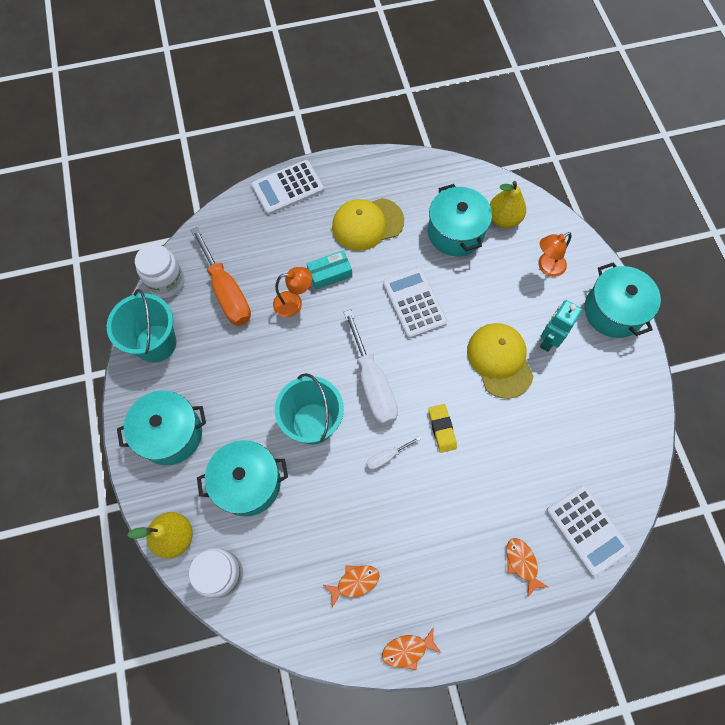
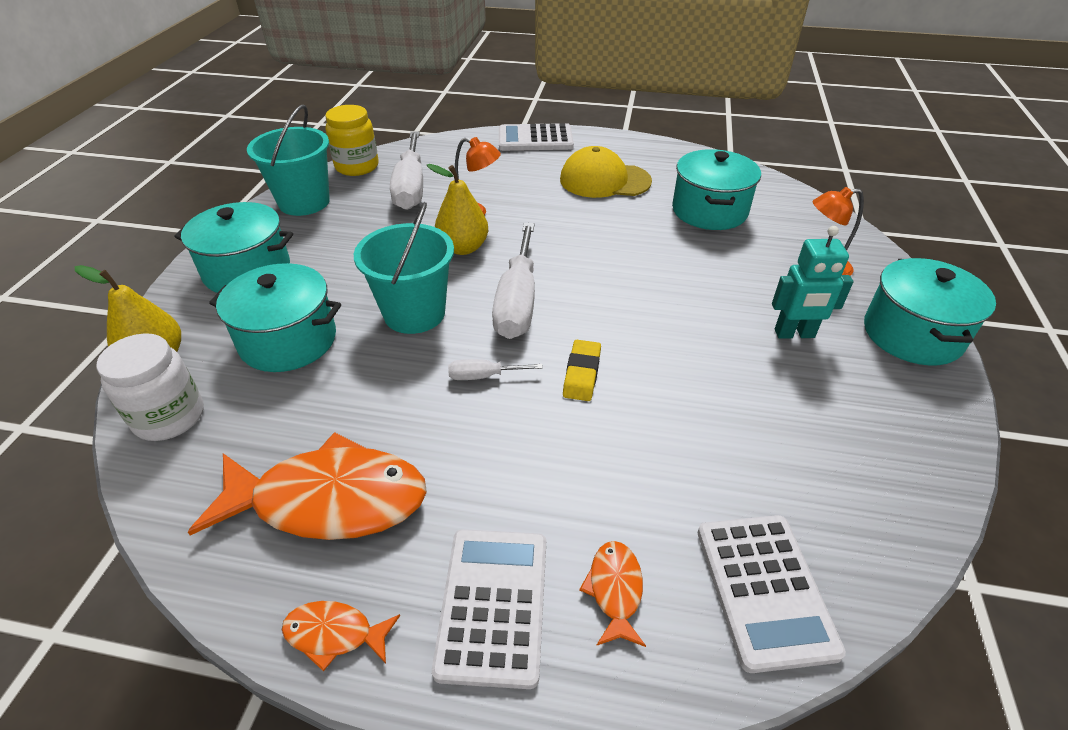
camera: 25 degrees right, 25 degrees down
(166, 282) = (357, 166): white jar -> yellow jar
(227, 292) = (410, 187): orange screwdriver -> white screwdriver
(329, 273) = (534, 203): turquoise box -> none
(355, 582) = (329, 500): orange fish -> orange fish, size x2.25
(414, 303) = (620, 250): white calculator -> white calculator (493, 604)
(500, 360) = (708, 332): yellow cap -> none
(503, 219) = (779, 215): yellow pear -> yellow pear (463, 248)
(548, 340) = (794, 334): turquoise robot -> turquoise robot turned 150 degrees counterclockwise

